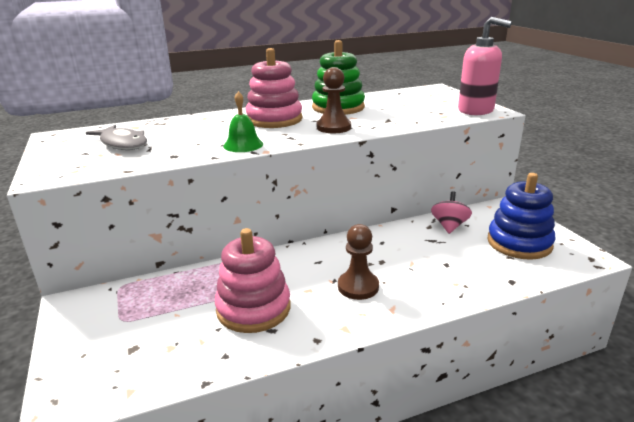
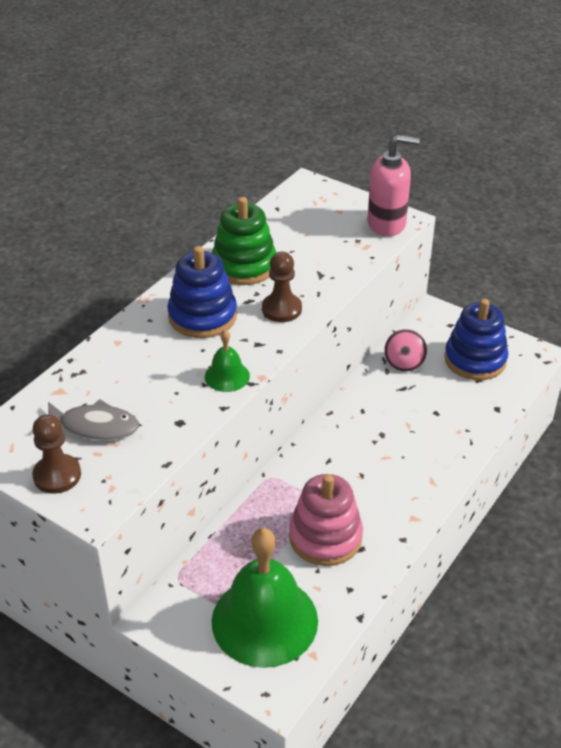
camera: 35 degrees left, 15 degrees up
(132, 343) = (264, 620): none -> green bell
(274, 119) = (202, 316): pink stacking toy -> blue stacking toy
(358, 287) = (387, 472): brown pawn -> brown pawn (57, 475)
(449, 226) = (404, 362): pink spinning top -> pink spinning top turned 150 degrees counterclockwise

